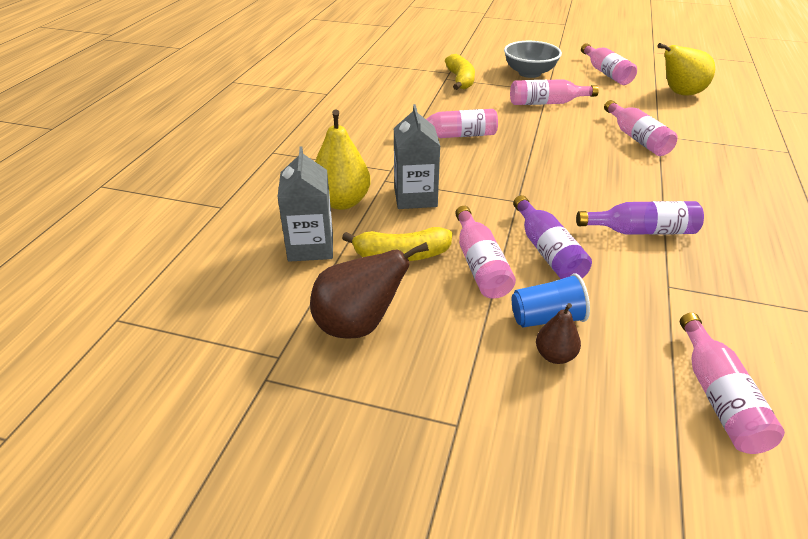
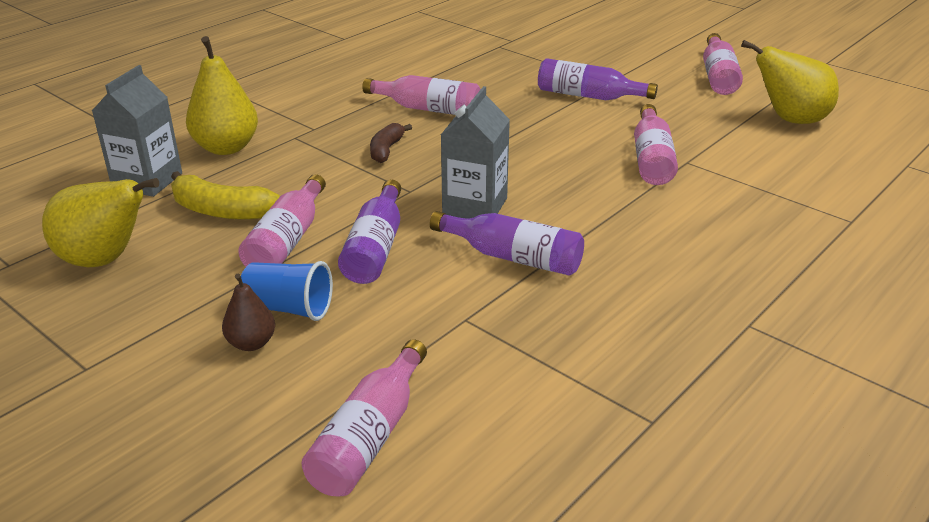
camera: 25 degrees right, 5 degrees down
(359, 325) = (105, 260): brown pear -> yellow pear
(415, 197) = (305, 161): grey carton -> grey carton (475, 206)
(460, 80) = (514, 51): yellow banana -> none
(463, 174) = (386, 150): none -> brown banana
(529, 73) = (612, 58): grey bowl -> none
(547, 103) = (588, 96): pink bottle -> purple bottle

